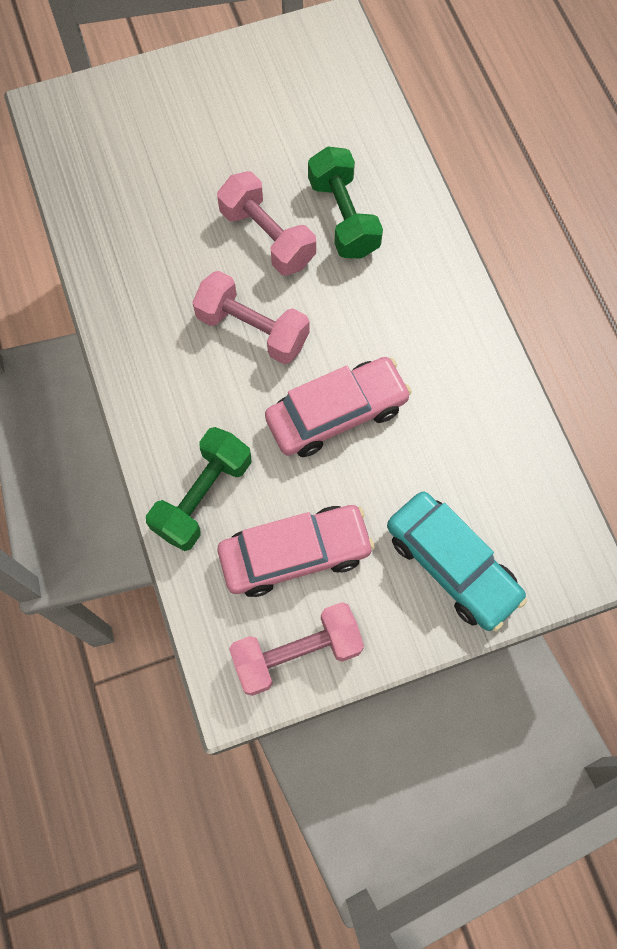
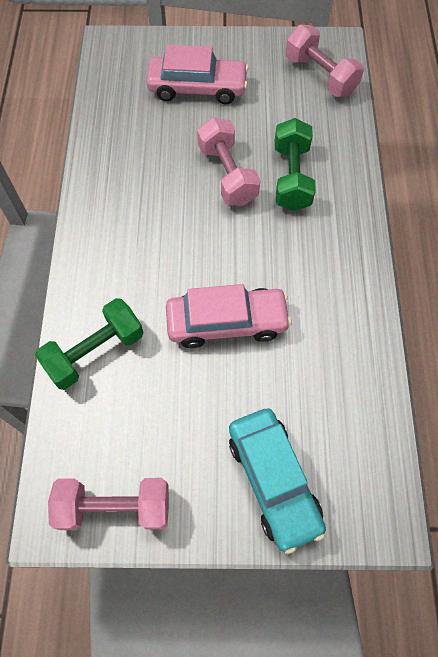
camera: 20 degrees right, 5 degrees down
(252, 329) = (188, 238): pink dumbbell -> pink dumbbell (320, 76)
(295, 554) = (148, 423): pink car -> pink car (197, 88)

